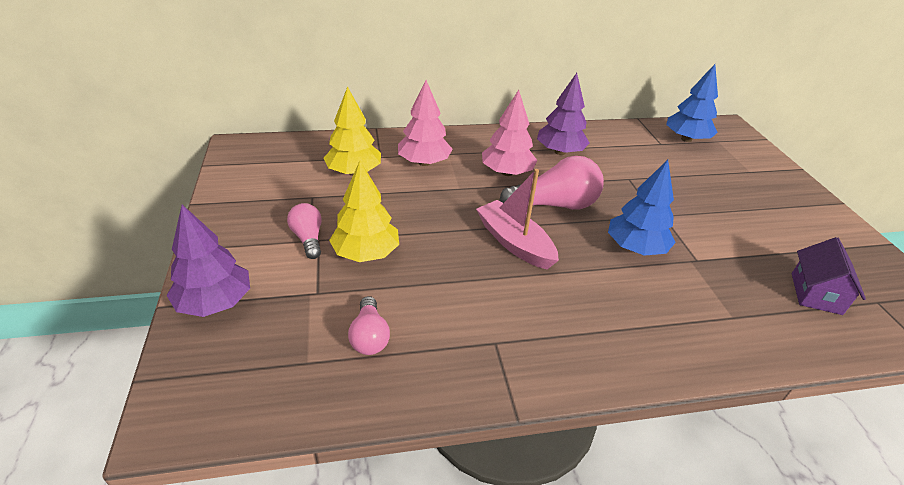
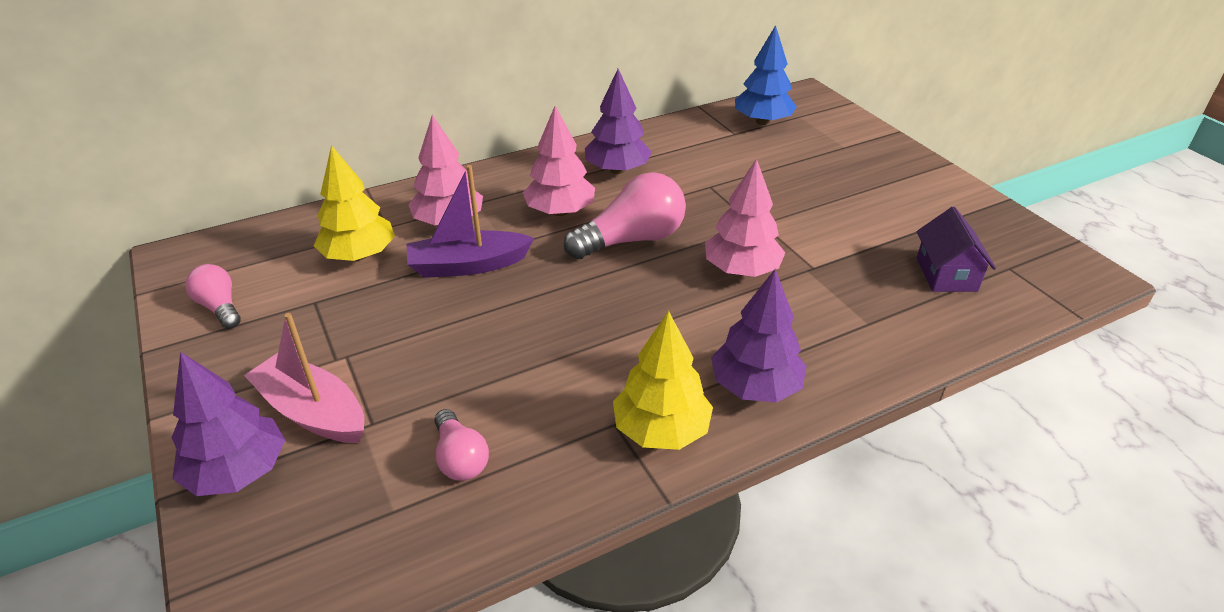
camera: 15 degrees left, 0 degrees up
(308, 238) = (331, 358): pink light bulb -> pink light bulb (220, 307)
(366, 253) = (416, 357): yellow tree -> yellow tree (661, 430)
(426, 196) = (468, 265): none -> purple boat
(514, 243) = (598, 298): pink boat -> pink boat (313, 412)
(619, 344) = (755, 387): none -> purple tree
(635, 248) = (741, 270): blue tree -> pink tree

